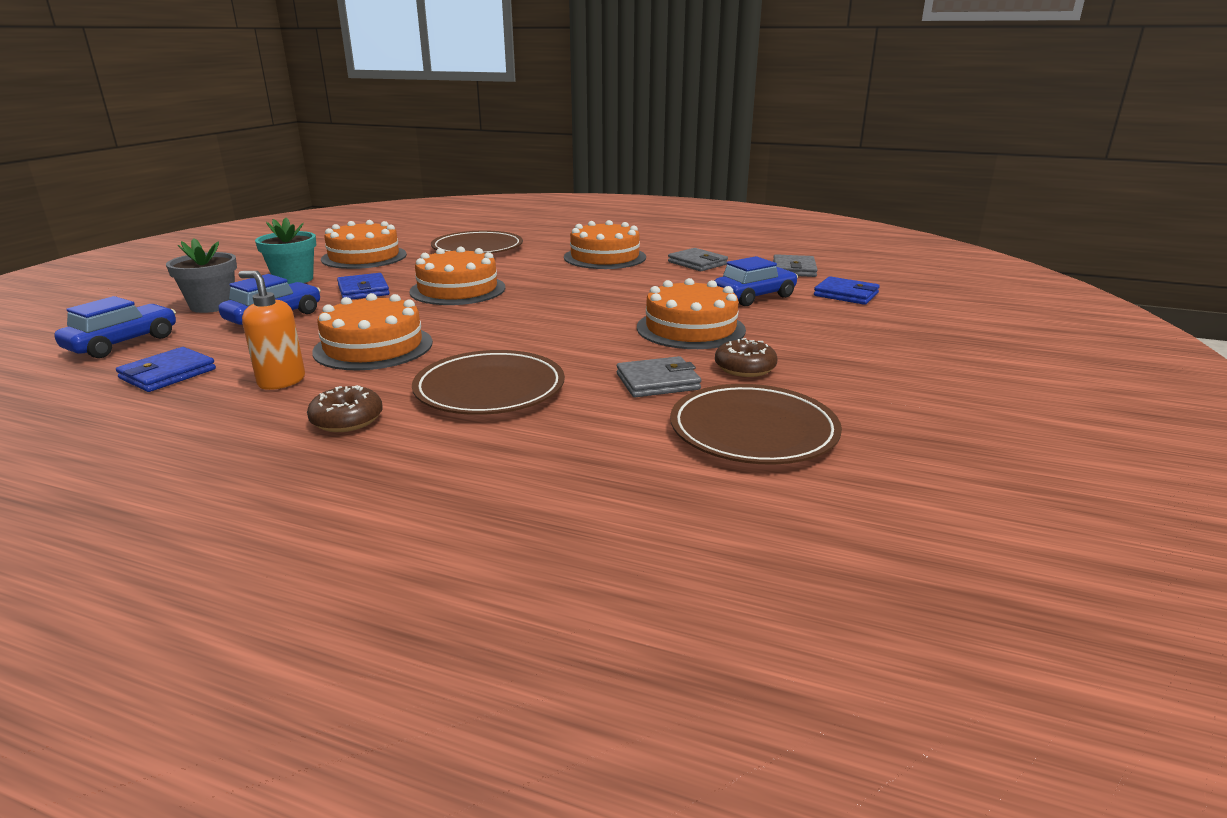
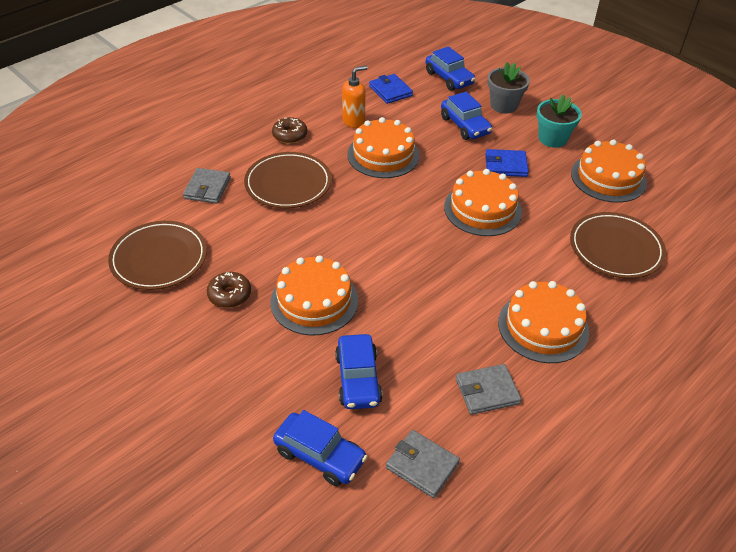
camera: 115 degrees right, 20 degrees up
(658, 382) = (244, 248): grey wallet -> grey wallet (207, 188)
(846, 294) = (320, 455): blue wallet -> blue car

